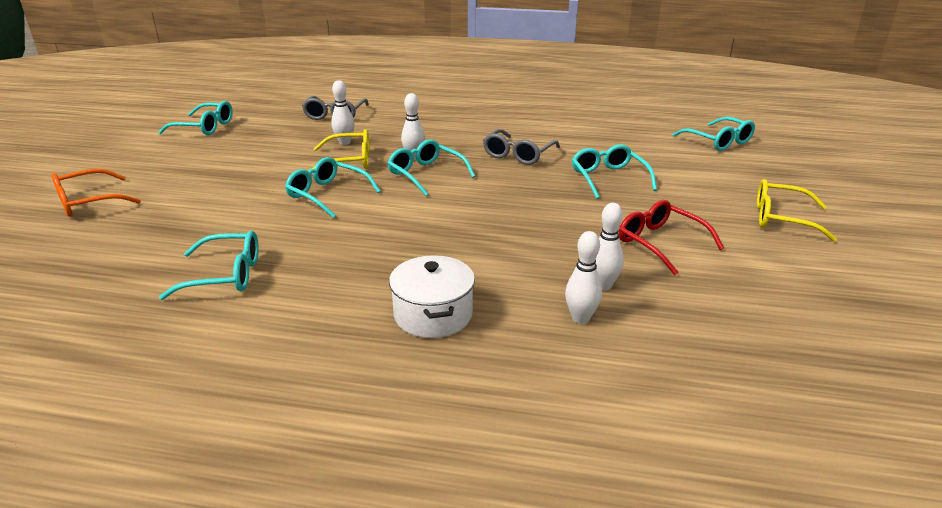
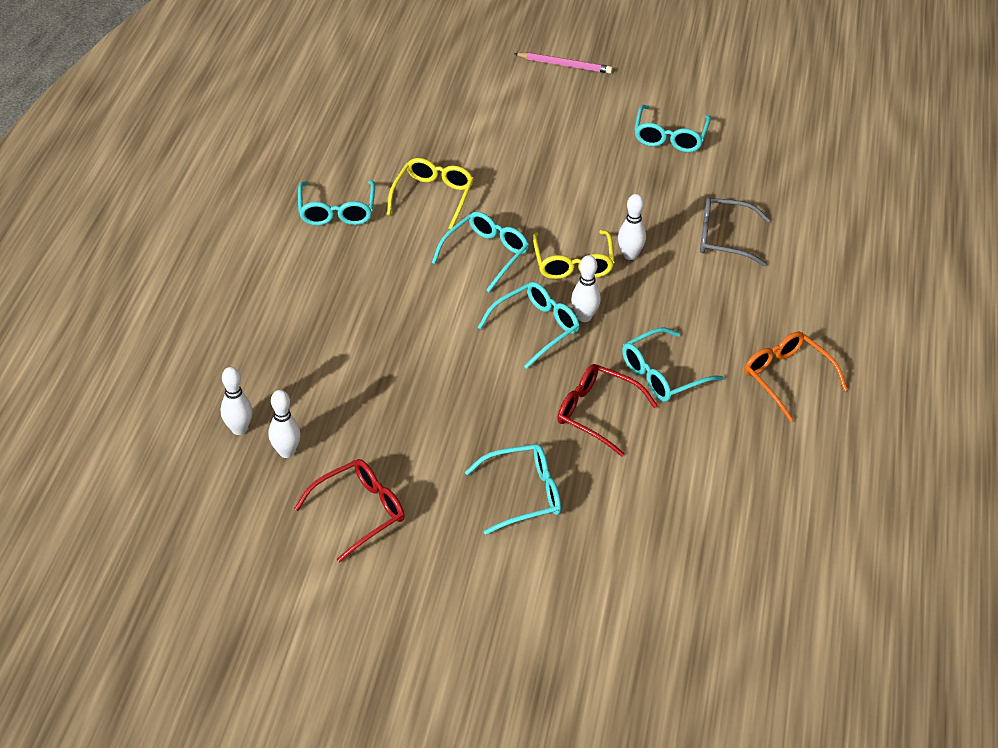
camera: 90 degrees right, 15 degrees up
(63, 163) = (564, 65): none -> pink pencil
(88, 202) = (475, 104): orange glasses -> orange glasses (786, 378)
(433, 315) = (260, 336): white pot -> none
(518, 154) = (597, 413): grey glasses -> red glasses
(718, 141) = (656, 650): turquoise glasses -> turquoise glasses (662, 375)
(782, 219) = (405, 644): yellow glasses -> yellow glasses (433, 197)

